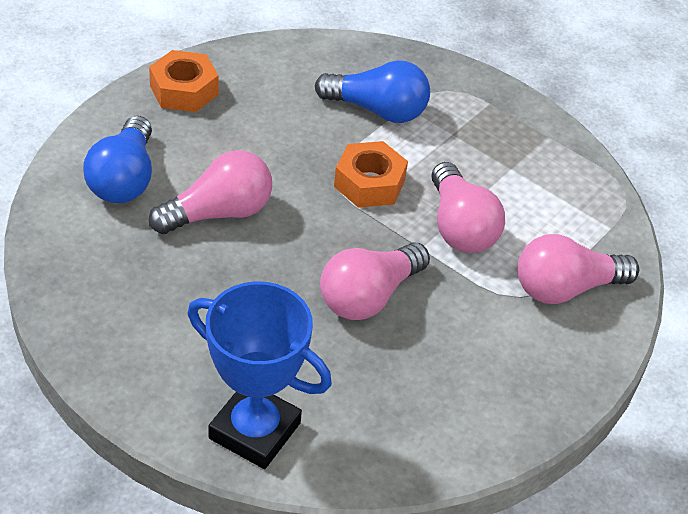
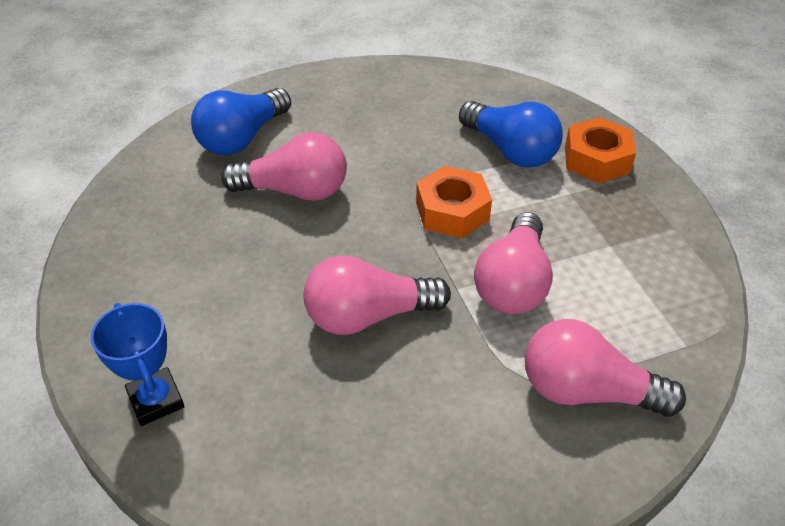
camera: 35 degrees right, 0 degrees up
(184, 90) = (350, 85): orange nut -> orange nut (596, 159)
(254, 430) = (156, 400): blue trophy -> blue trophy, size x0.61

